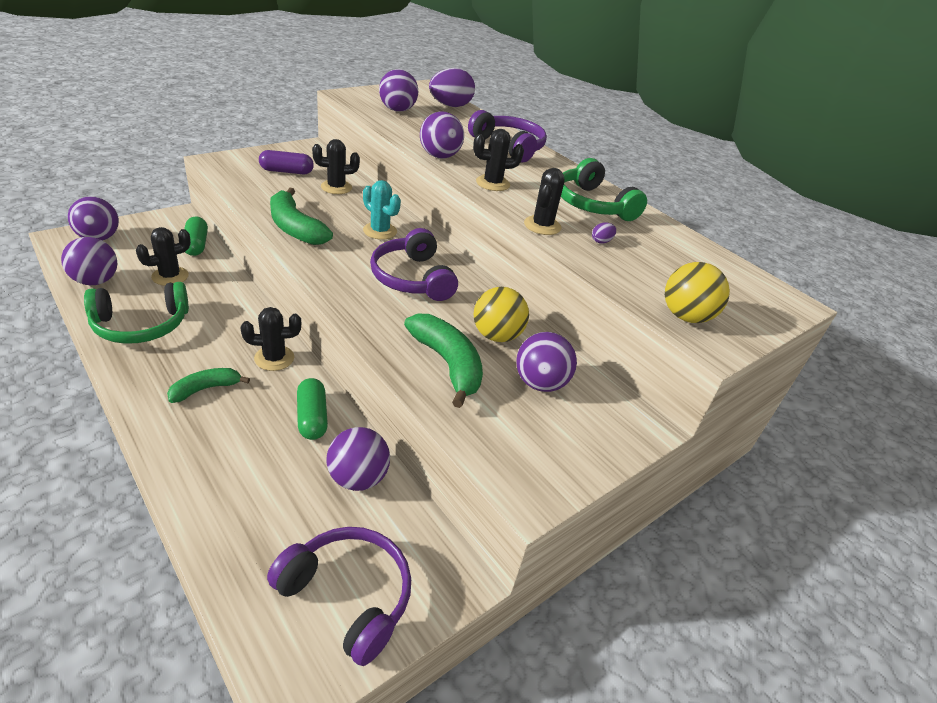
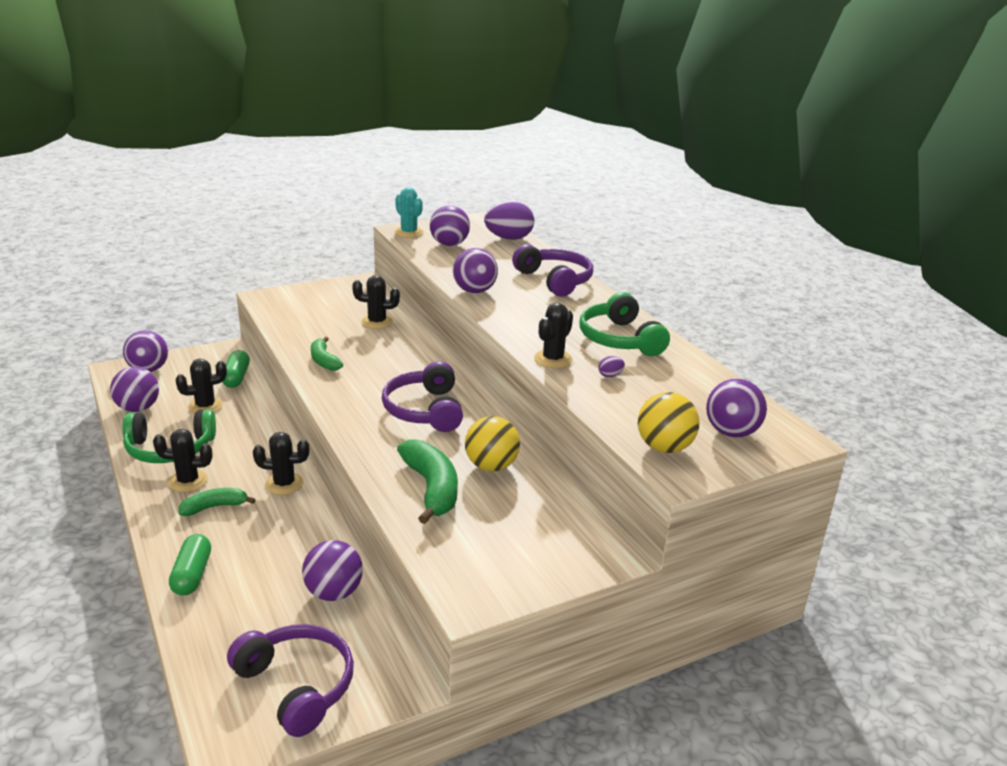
camera: 15 degrees right, 10 degrees down
(286, 171) = (332, 306): purple capsule -> none
(295, 228) = (324, 361): green banana -> green banana, size x0.62
(312, 417) = (305, 538): green capsule -> green capsule (192, 575)
(380, 231) = (407, 365): turquoise cactus -> turquoise cactus (409, 233)
(492, 183) = (519, 318): black cactus -> black cactus (188, 481)
(540, 383) = (518, 511): purple ball -> purple ball (731, 432)

